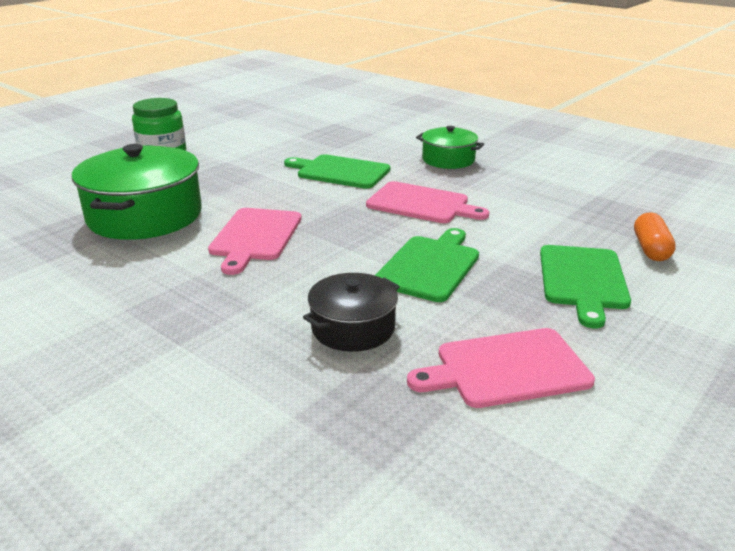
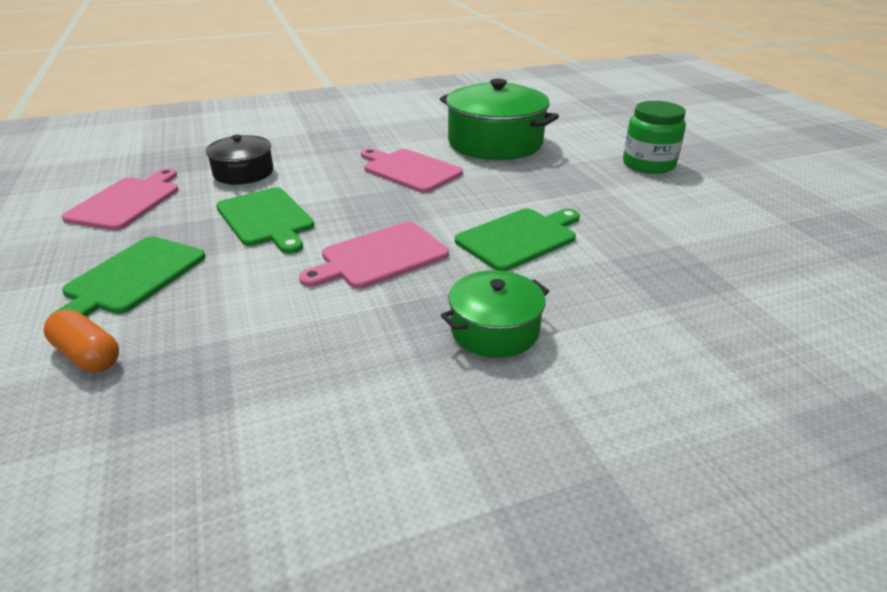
camera: 120 degrees right, 5 degrees up
(582, 280) = (132, 277): green cutting board -> green cutting board turned 105 degrees counterclockwise

